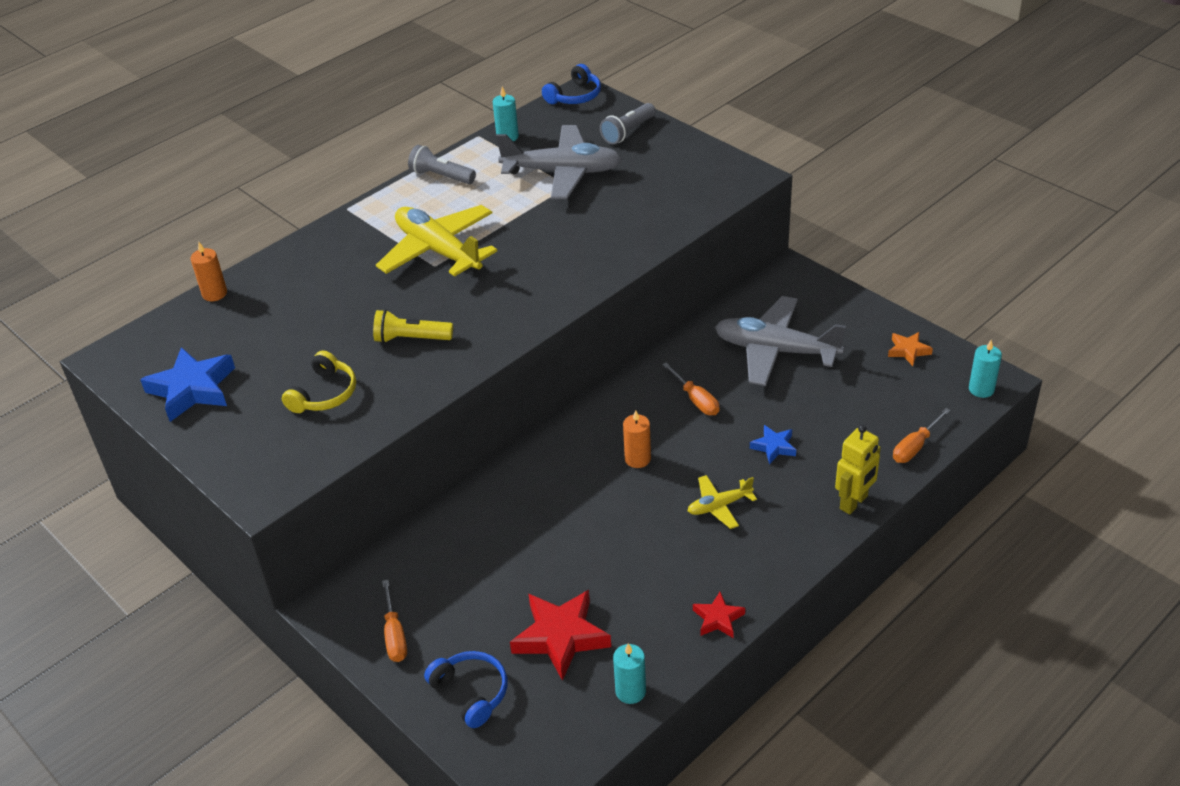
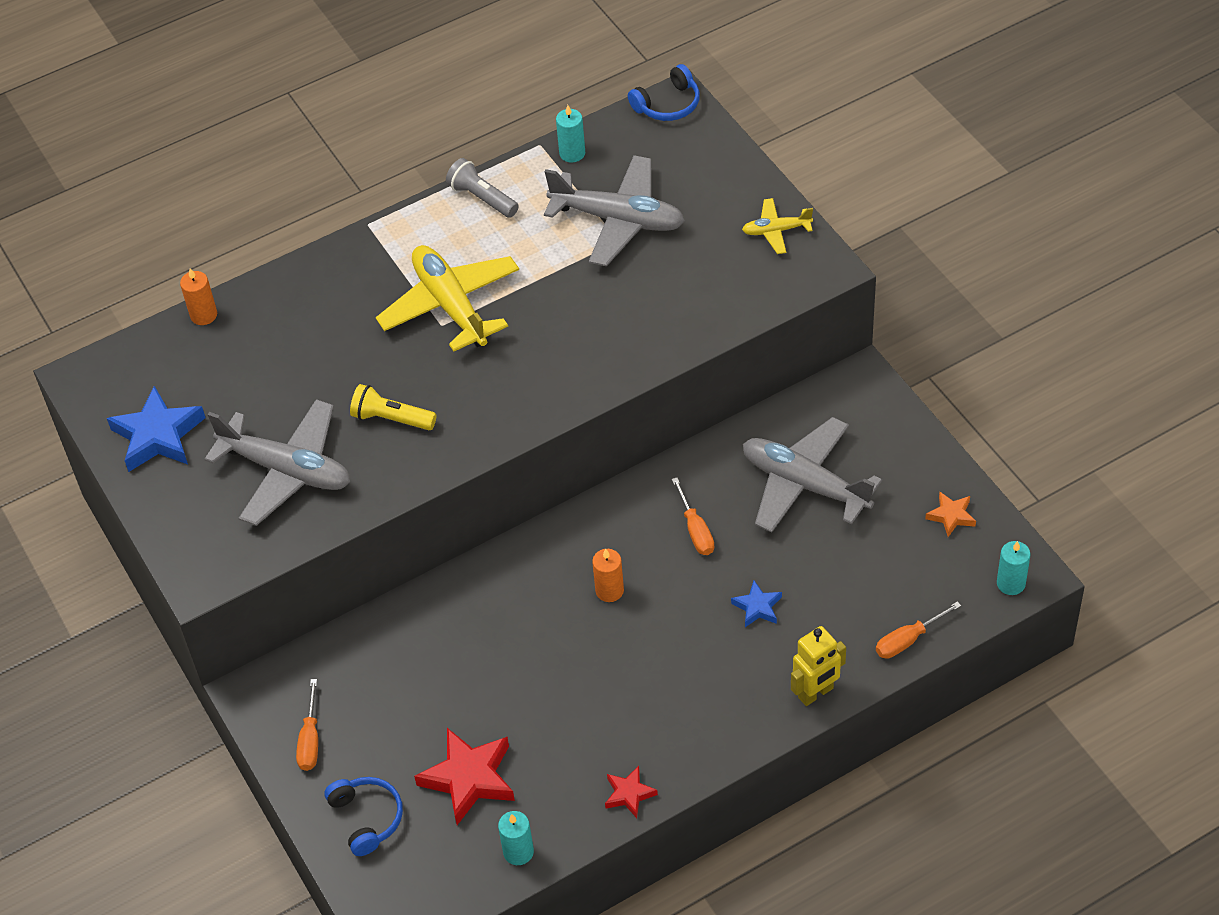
camera: 15 degrees right, 10 degrees up
(324, 394) = (287, 470): yellow headphones -> grey plane
(628, 132) = (711, 173): grey flashlight -> none
(719, 506) = (675, 666): yellow plane -> yellow plane (776, 231)

